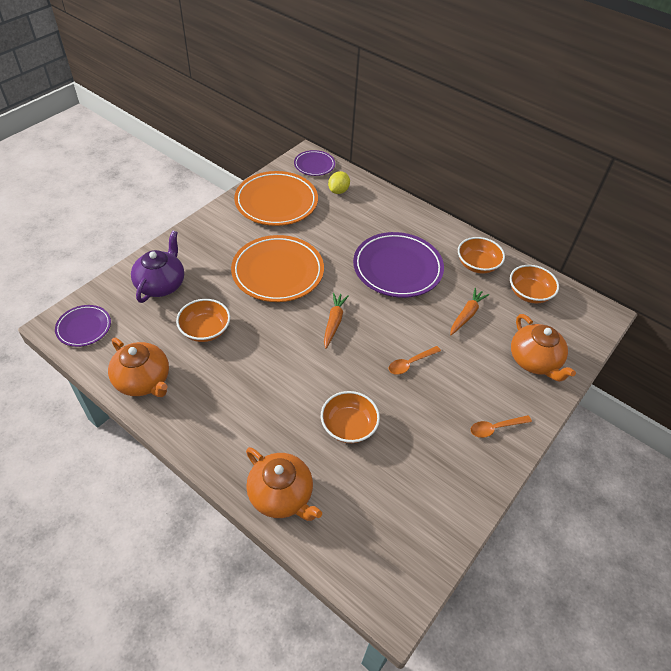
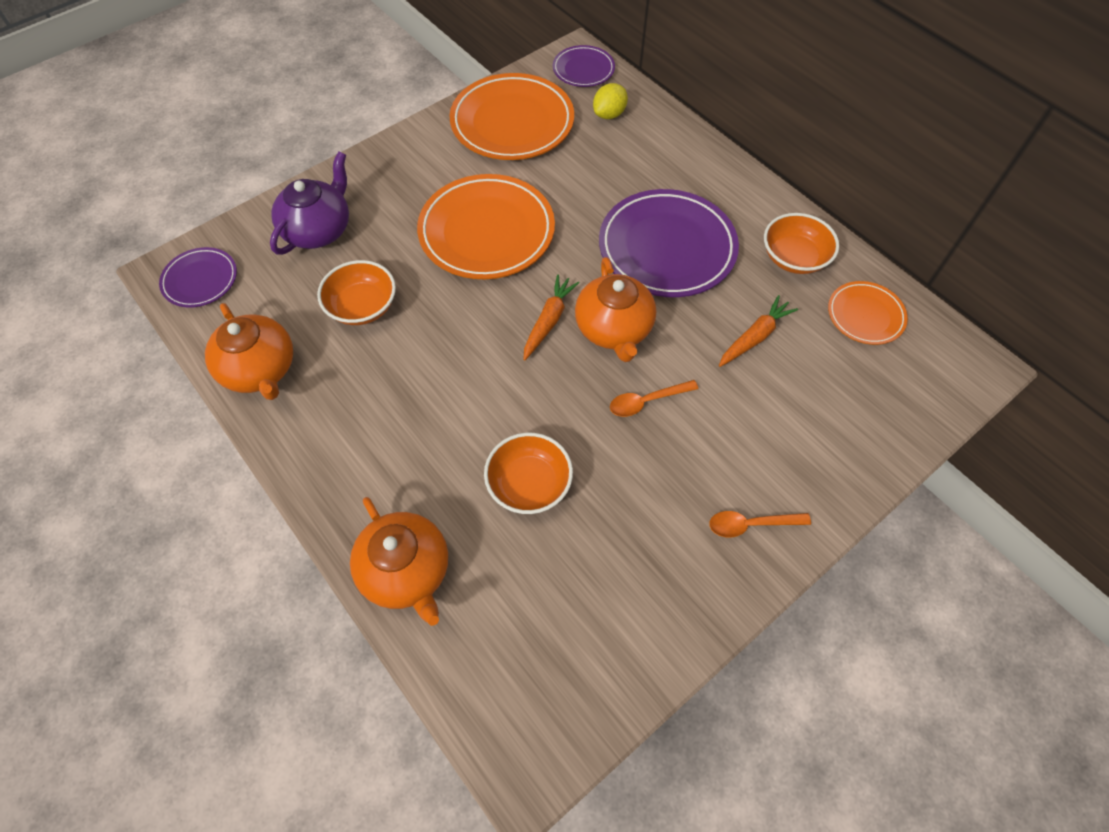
camera: 15 degrees right, 10 degrees up
(529, 293) = (865, 315): orange bowl -> orange plate
(534, 361) = (843, 427): orange teapot -> orange teapot (614, 329)

